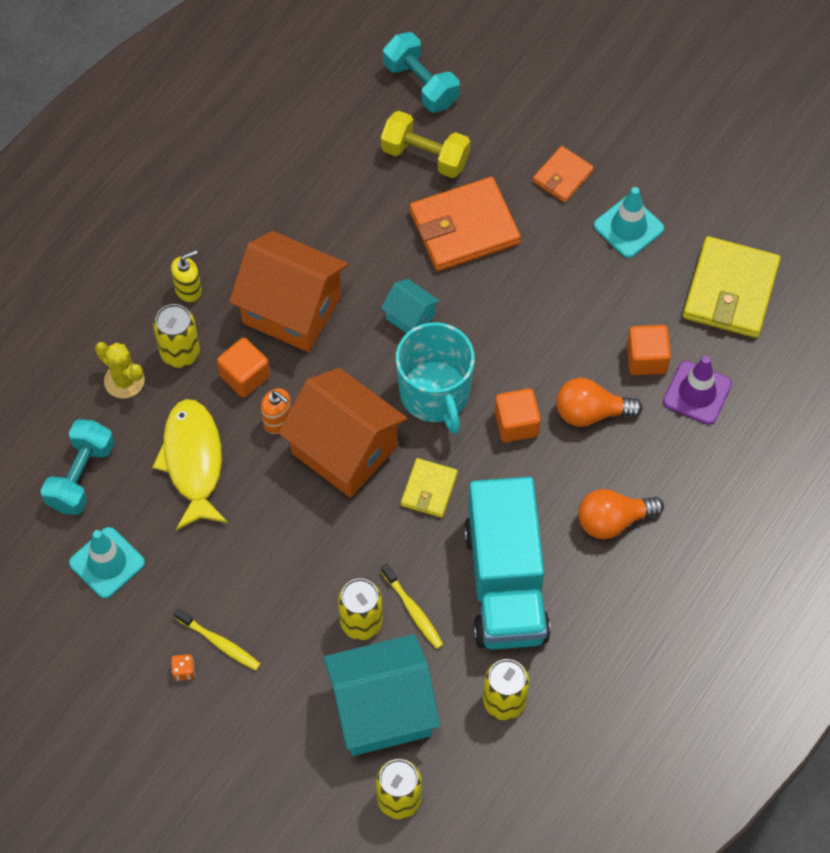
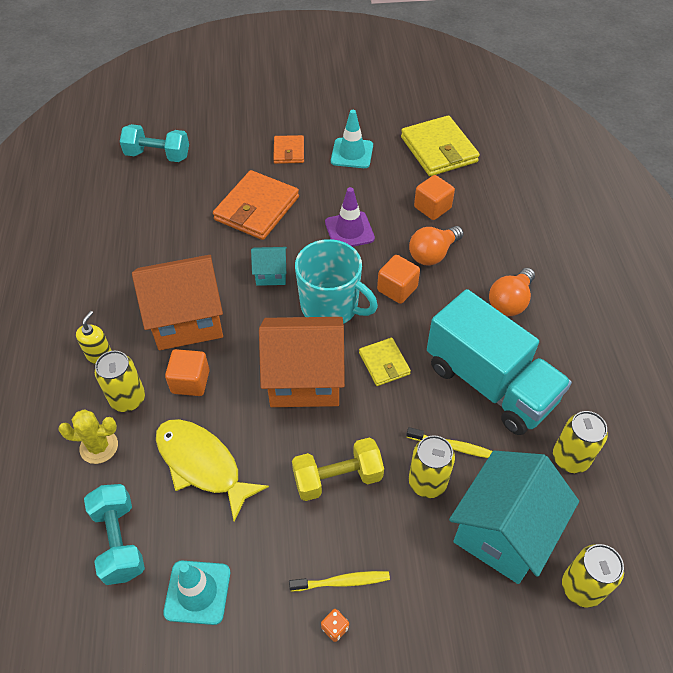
camera: 40 degrees left, 10 degrees down
(278, 421) = (241, 394): orange soap dispenser -> none
(425, 156) = (195, 187): yellow dumbbell -> yellow dumbbell (337, 478)
(697, 393) = (478, 206): purple traffic cone -> purple traffic cone (349, 230)

